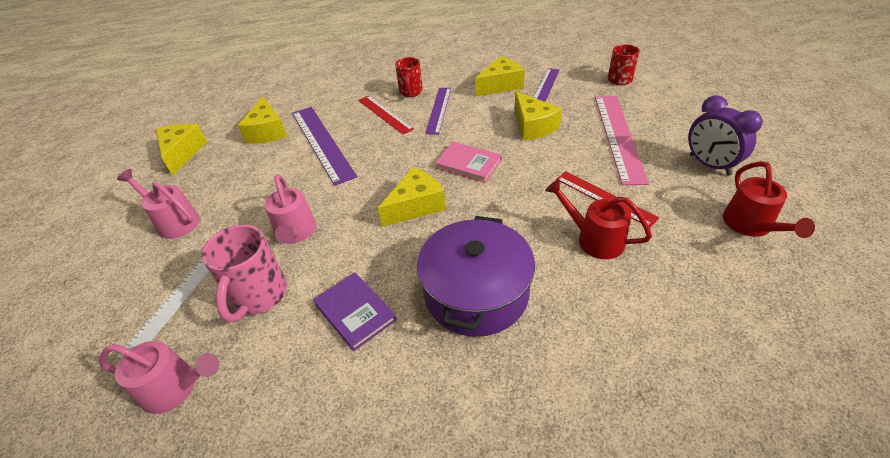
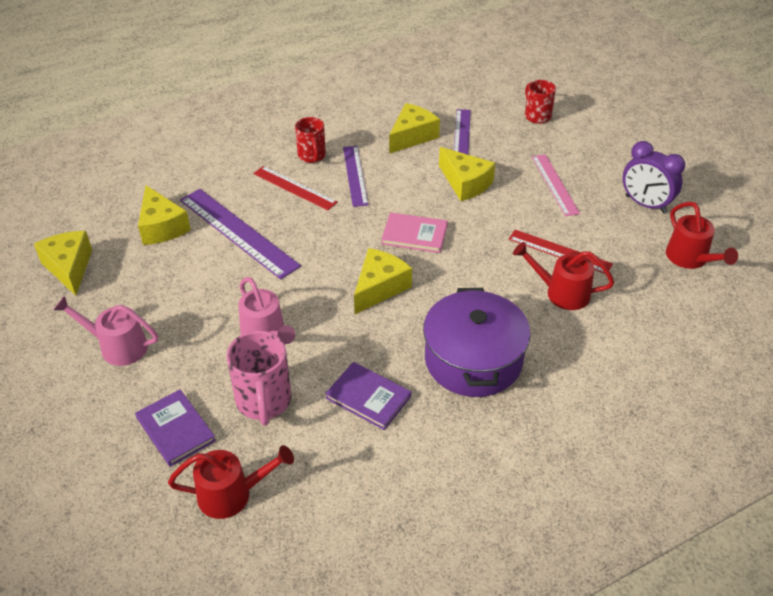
camera: 20 degrees left, 0 degrees up
(170, 307) = (175, 429): white ruler -> purple book
(176, 388) = (233, 494): pink watering can -> red watering can
(618, 136) = (555, 184): pink ruler -> pink ruler, size x0.63

